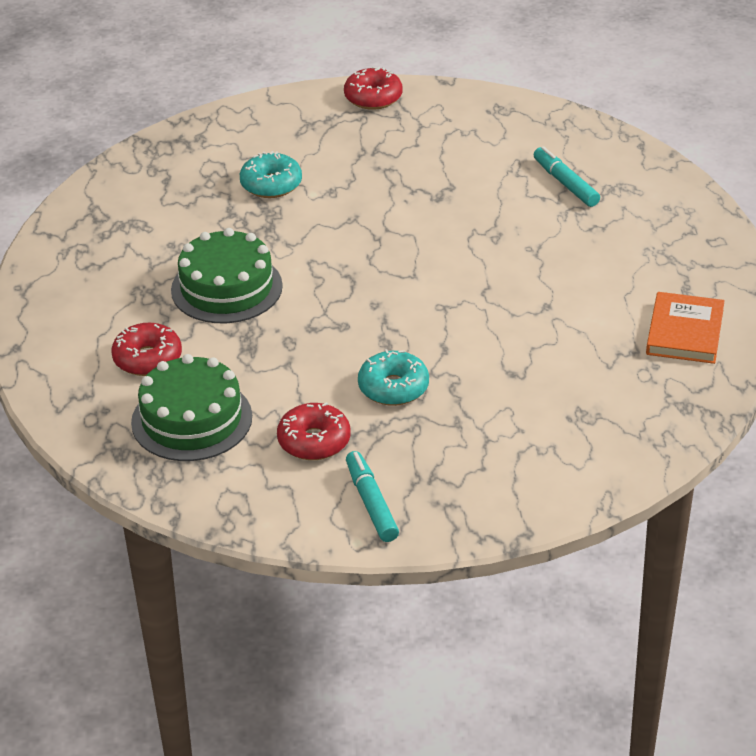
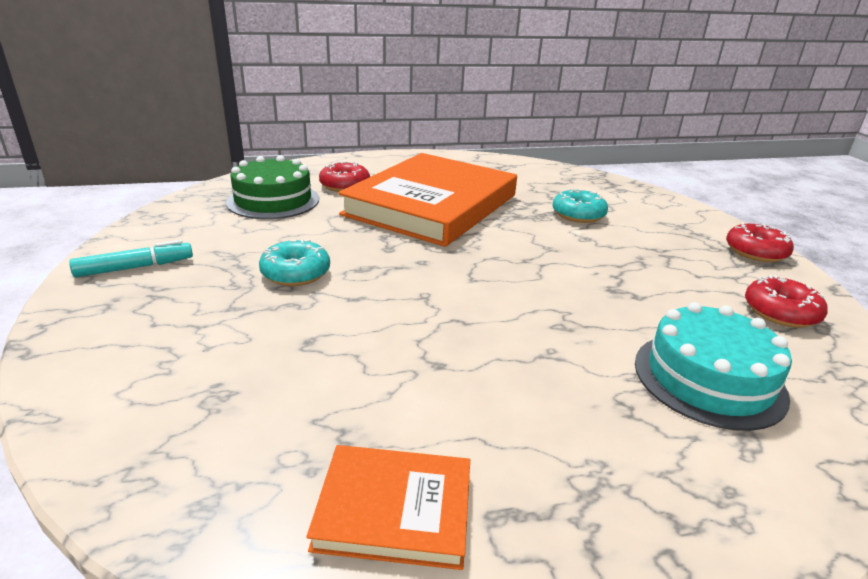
camera: 80 degrees right, 10 degrees down
(226, 288) = (432, 205): green cake -> orange book
(314, 441) = (231, 242): red donut -> red donut (780, 312)
(565, 183) = (709, 378): turquoise marker -> turquoise cake

